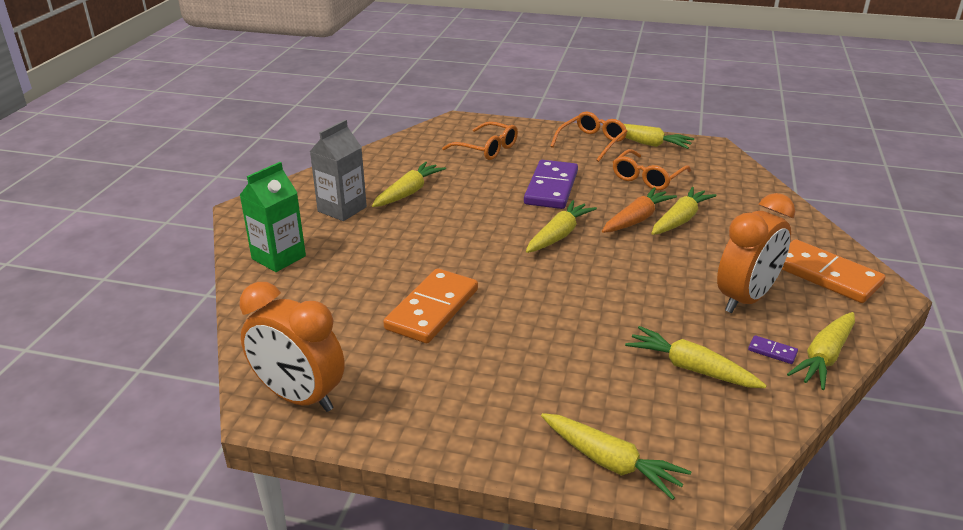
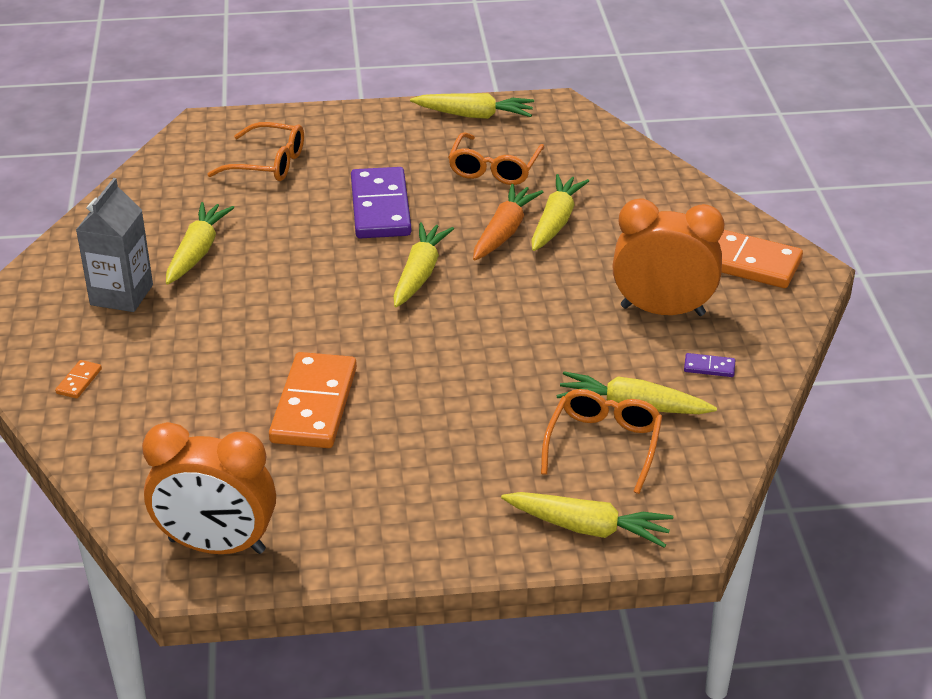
camera: 20 degrees left, 5 degrees up
(278, 257) = (79, 381): green carton -> orange domino
(592, 142) = (403, 127): orange glasses -> orange glasses (603, 444)
(745, 299) = (662, 311): orange clock -> orange clock turned 105 degrees counterclockwise
(824, 357) = (763, 361): yellow carrot -> none

